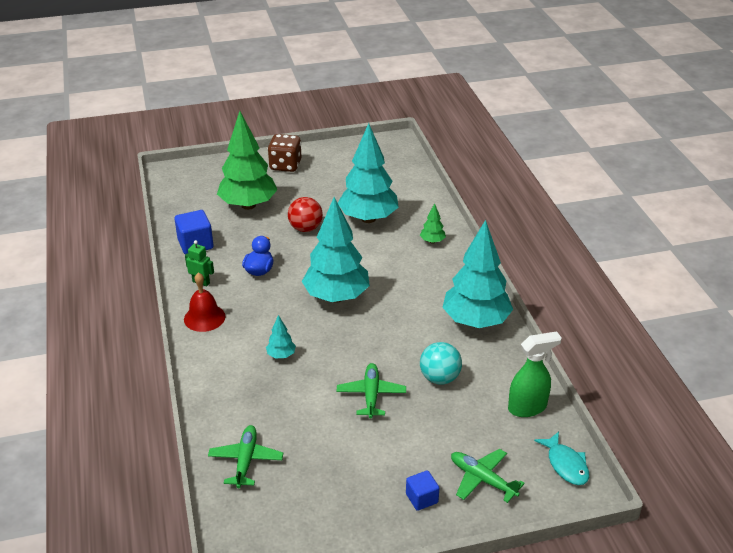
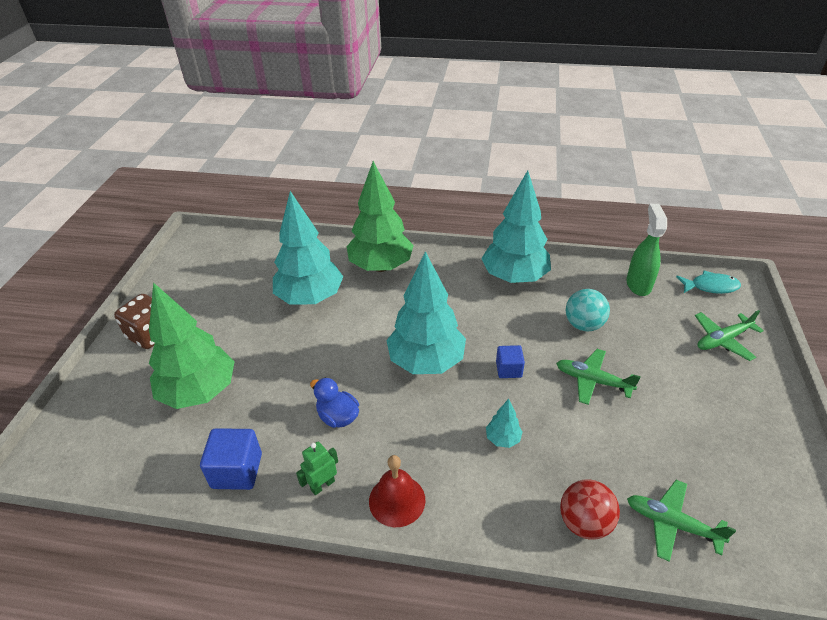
camera: 65 degrees left, 5 degrees up
(305, 228) = (288, 352): red ball -> red ball (584, 522)
(421, 498) = (743, 388): blue cube -> blue cube (508, 369)
(432, 241) = (381, 266): green tree -> green tree, size x2.41

